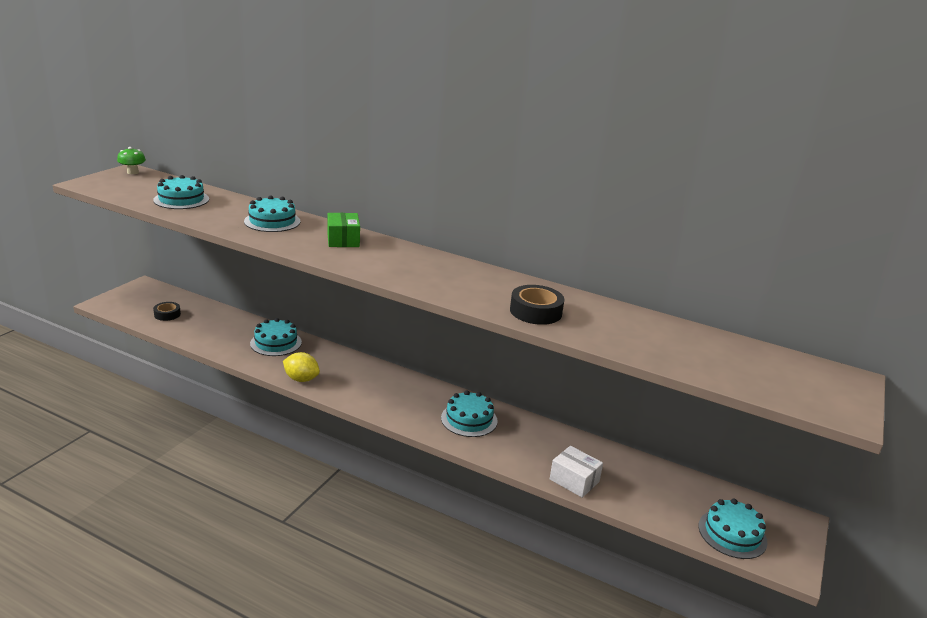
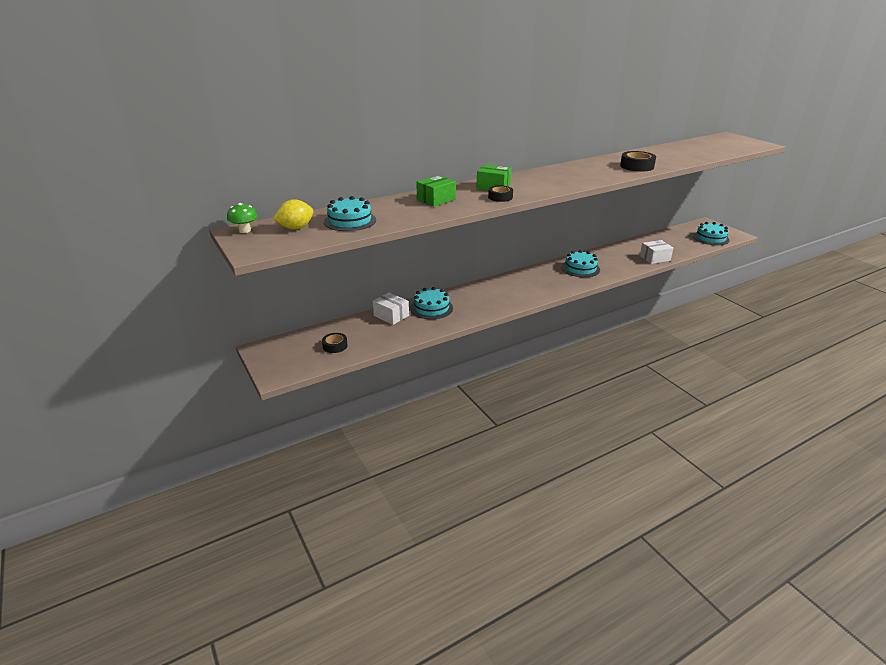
camera: 55 degrees left, 5 degrees up
(243, 326) = (391, 315): none -> white box
(272, 221) = (436, 199): turquoise cake -> green box
(301, 379) = (493, 309): yellow lemon -> yellow lemon (295, 228)
(309, 248) = (500, 197): none -> black tape

